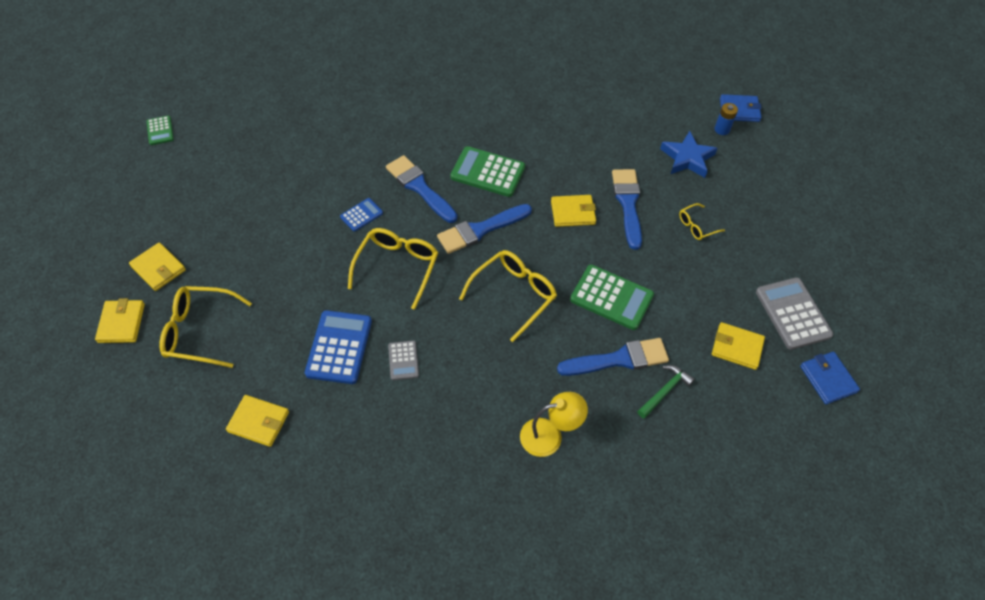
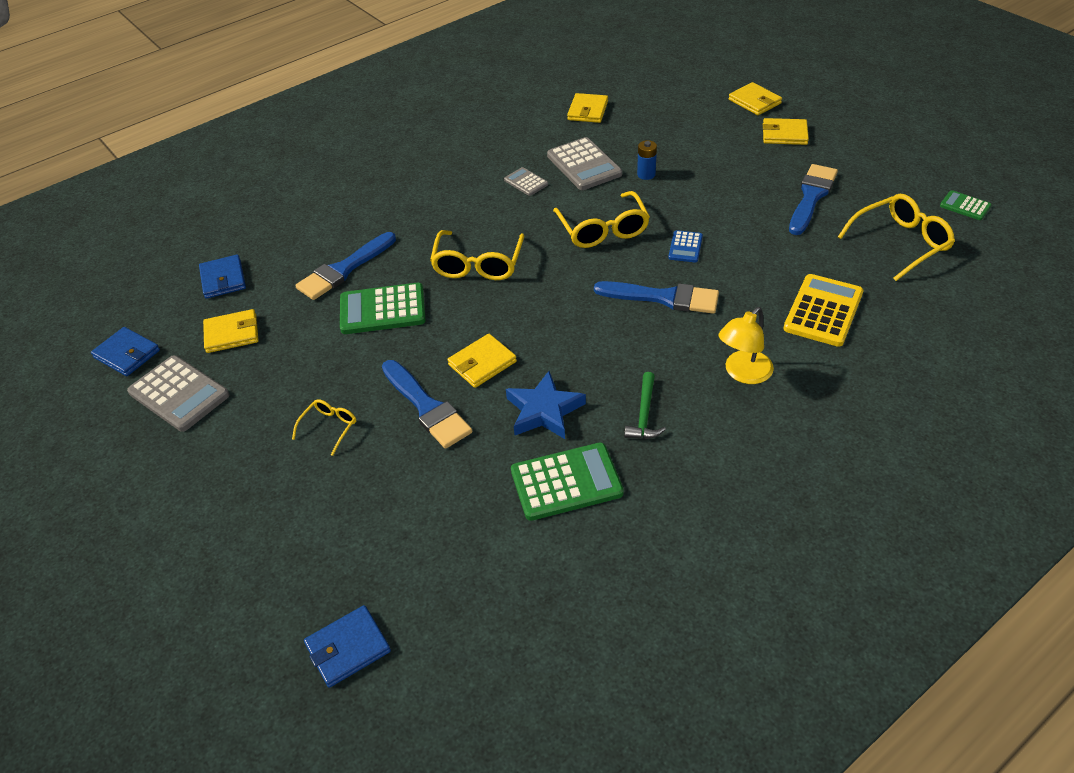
camera: 150 degrees right, 10 degrees down
(199, 331) = (696, 124): yellow glasses -> yellow glasses (901, 243)
(258, 422) = (588, 111): yellow wallet -> yellow wallet turned 60 degrees counterclockwise
(339, 347) = (584, 165): blue calculator -> grey calculator
(343, 123) = (823, 311): none -> yellow calculator
(480, 230) = (561, 296): blue brush -> blue brush (811, 197)
(487, 172) = (612, 351): green calculator -> green calculator (566, 482)
(550, 435) = (369, 200): yellow lamp -> yellow lamp (743, 373)
(665, 391) = (288, 269): green hammer -> green hammer (644, 414)
(687, 158) = (387, 511): blue star -> blue star (544, 411)
(722, 129) = (360, 591): blue battery -> blue battery (646, 174)
(726, 416) = (223, 279): none -> blue wallet

